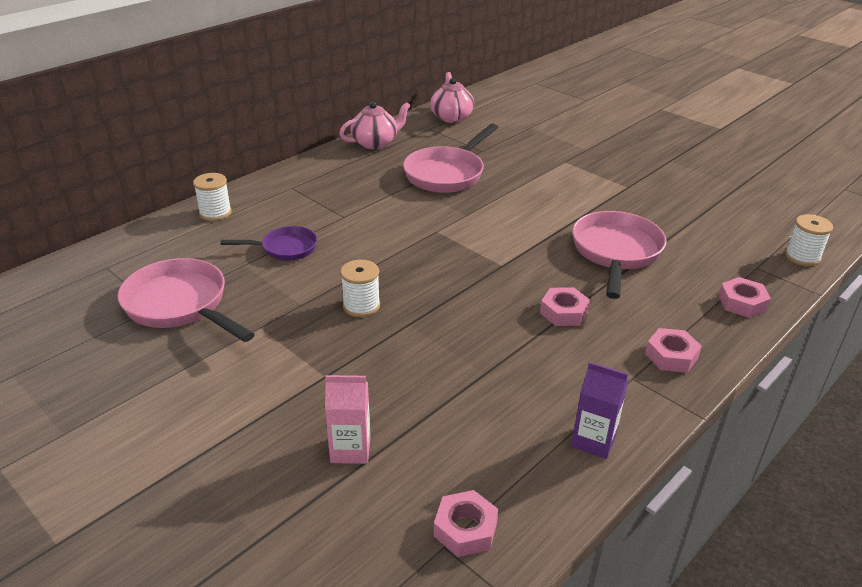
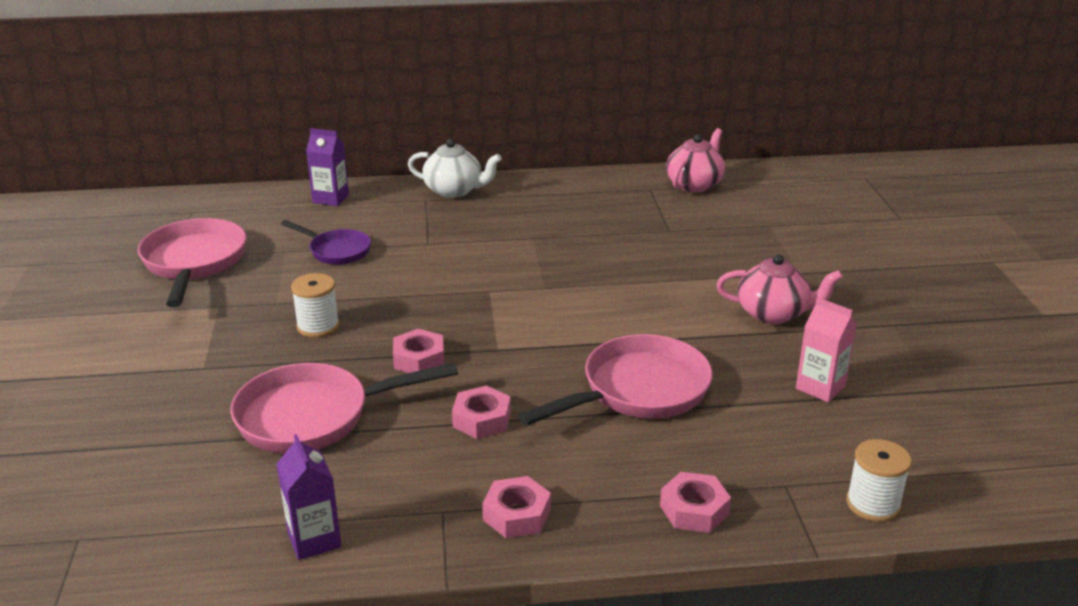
camera: 40 degrees right, 5 degrees down
(215, 213) = (330, 199): white spool -> purple carton
(302, 174) = (454, 190): none -> white teapot
(350, 449) = (133, 431): pink carton -> pink carton (820, 387)
(375, 143) = (569, 185): pink teapot -> pink teapot (773, 313)
(447, 174) = (592, 240): pink pan -> pink pan (314, 416)
(465, 529) = (110, 538): pink nut -> pink nut (419, 359)

